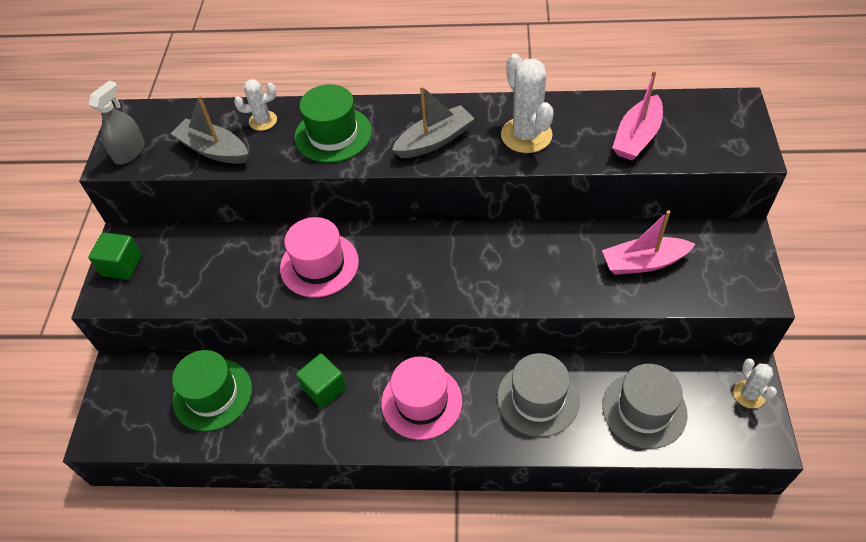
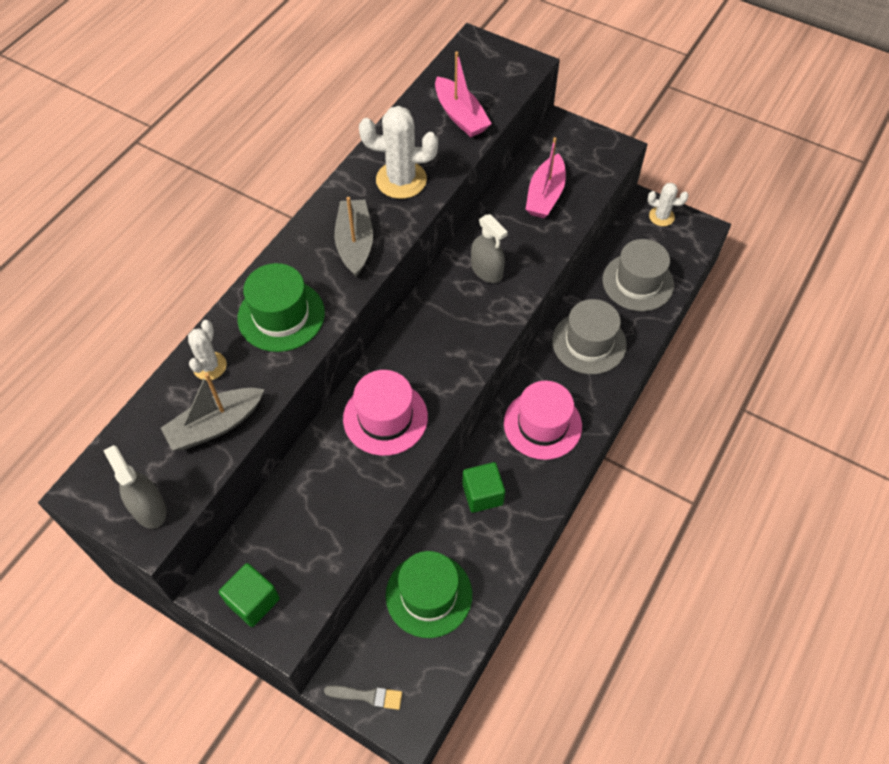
camera: 65 degrees left, 5 degrees up
(111, 395) = (367, 696): none -> grey brush
(518, 260) = (486, 270): none -> grey spray bottle

